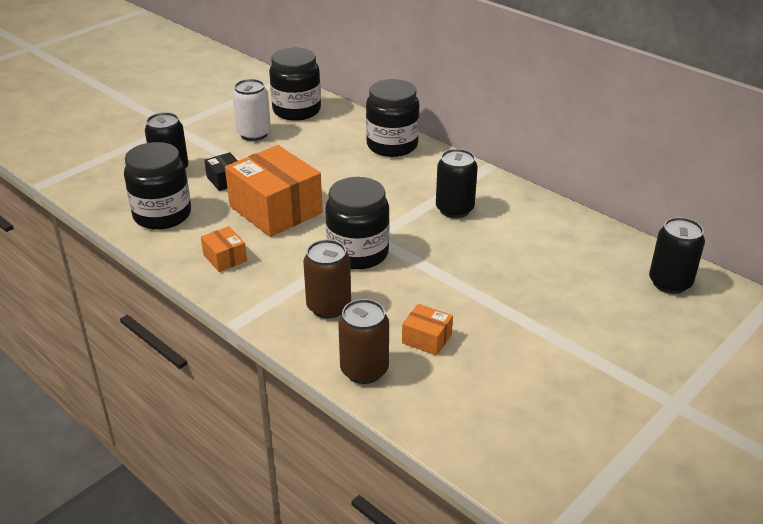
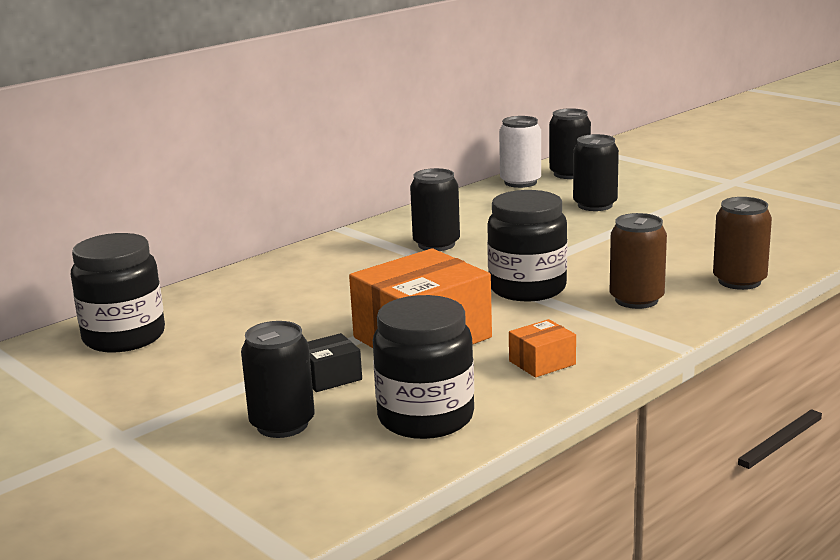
camera: 85 degrees left, 15 degrees down
(254, 134) = (187, 365): white can -> white can (520, 182)
(392, 145) = (270, 275): black jar -> none
(426, 339) = (679, 257): orange box -> none
(569, 295) = (595, 205): none -> black can

